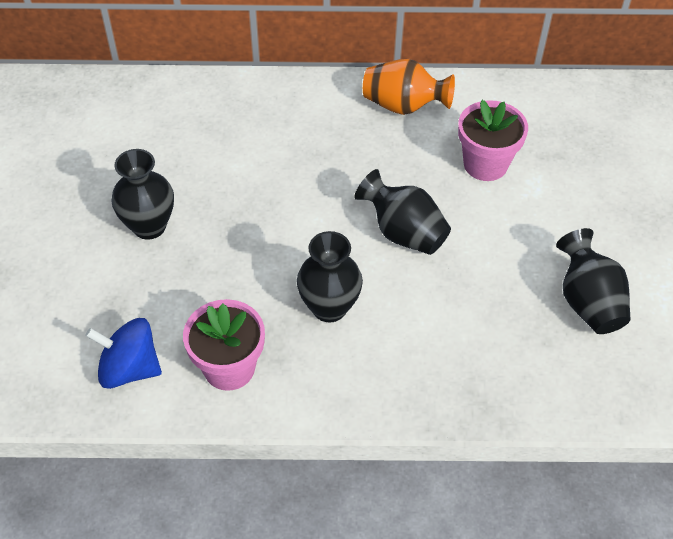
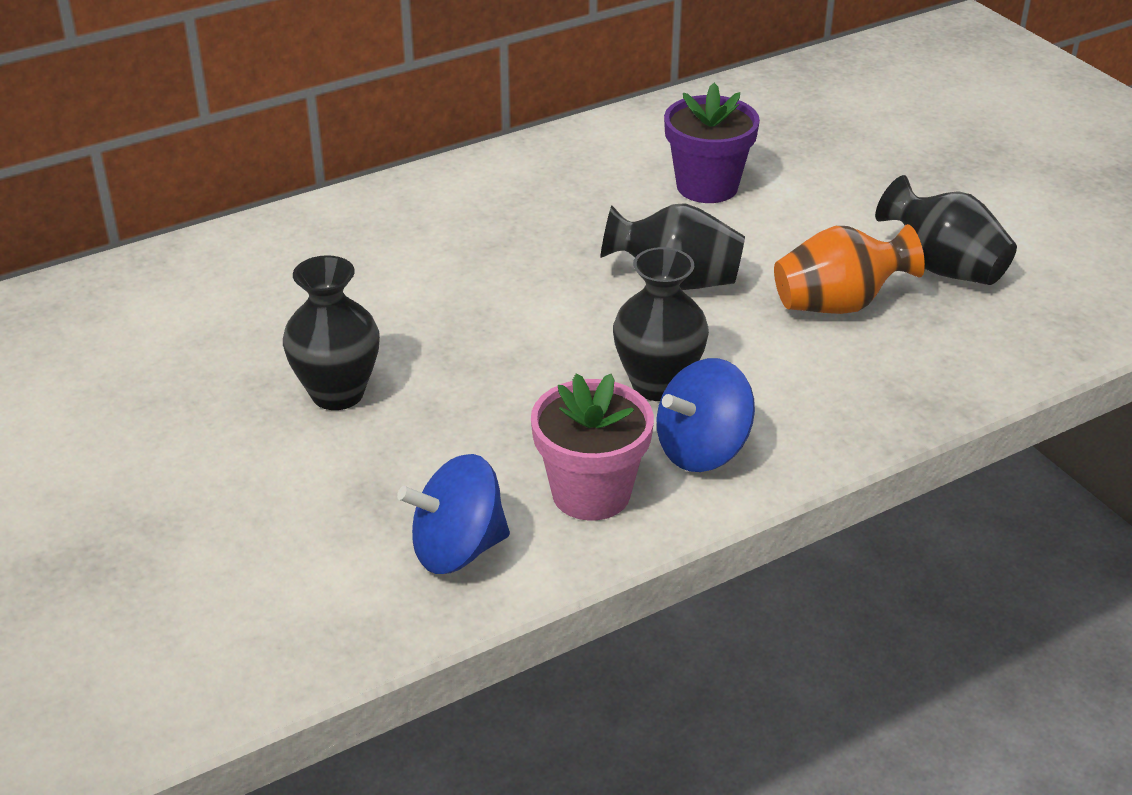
camera: 30 degrees left, 15 degrees down
(316, 369) = (702, 450): none -> blue spinning top
(403, 106) = (556, 165): orange vase -> orange vase (838, 304)
(485, 164) = (707, 186): pink flower pot -> purple flower pot

